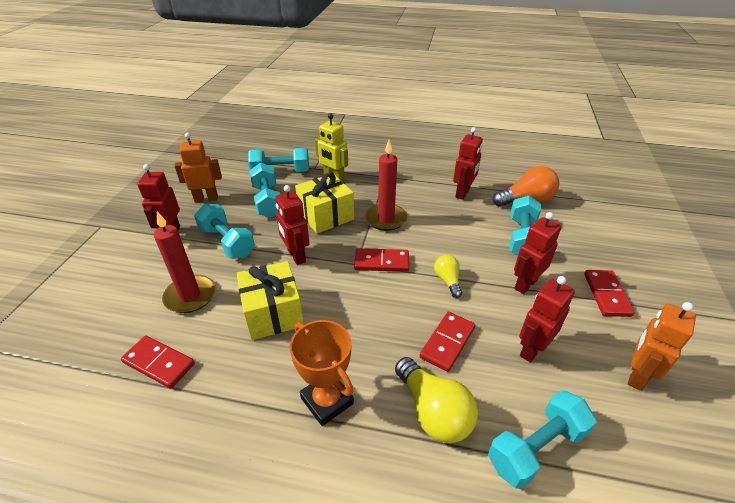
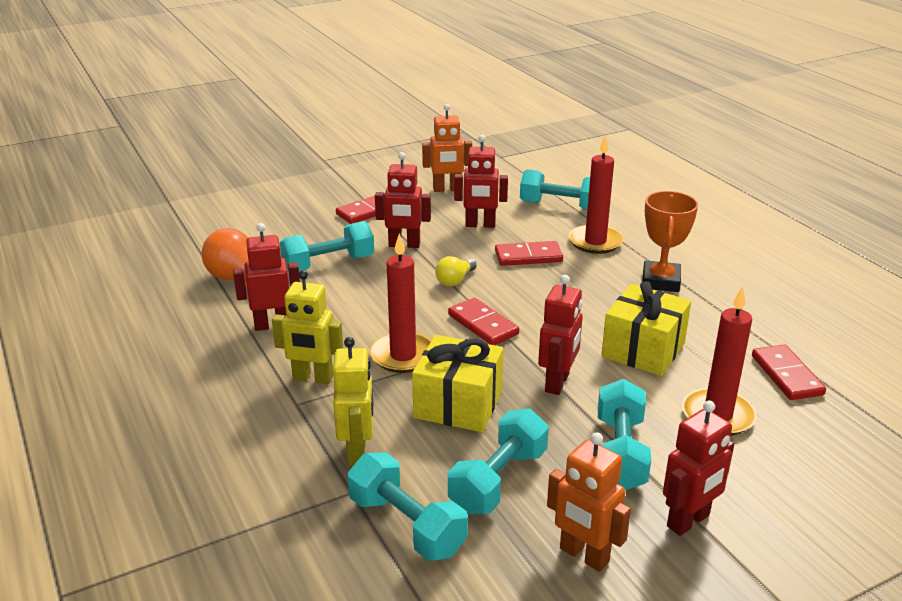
camera: 130 degrees left, 10 degrees down
(399, 187) = (312, 378): none -> yellow robot
(433, 412) = (595, 242): yellow light bulb -> red candle

